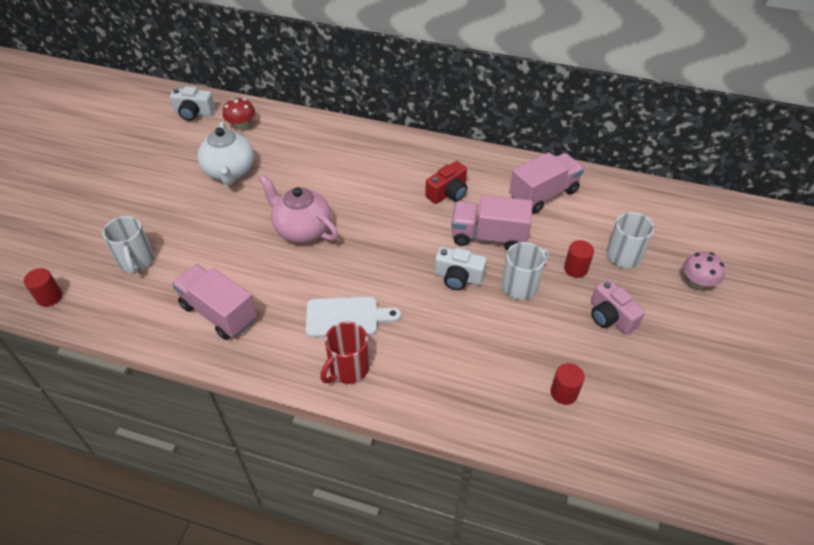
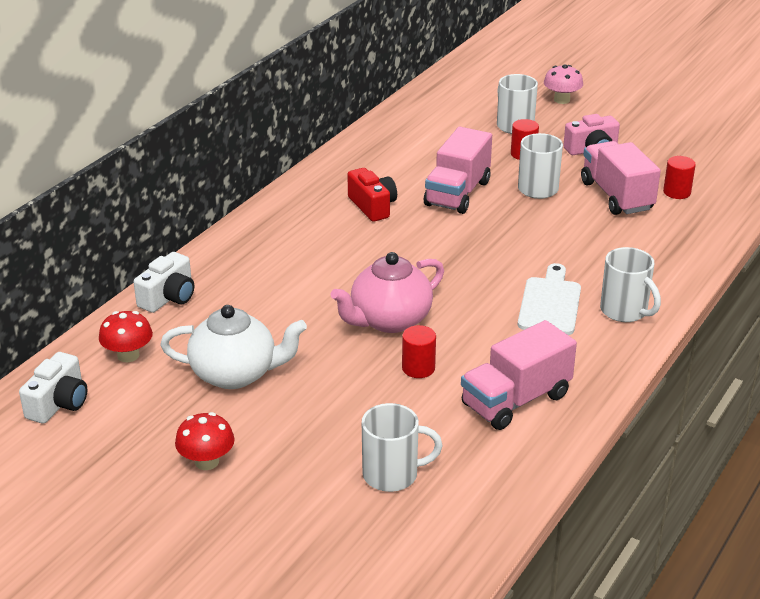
camera: 75 degrees left, 15 degrees down
(49, 297) = (435, 568): red cylinder -> red cylinder (418, 368)
(146, 179) = (206, 462): none -> red mushroom
(348, 369) = (625, 311): red mug -> white mug
(458, 277) = (513, 222): white camera -> white camera (168, 297)
(543, 194) = (405, 149): pink truck -> pink truck (616, 196)

